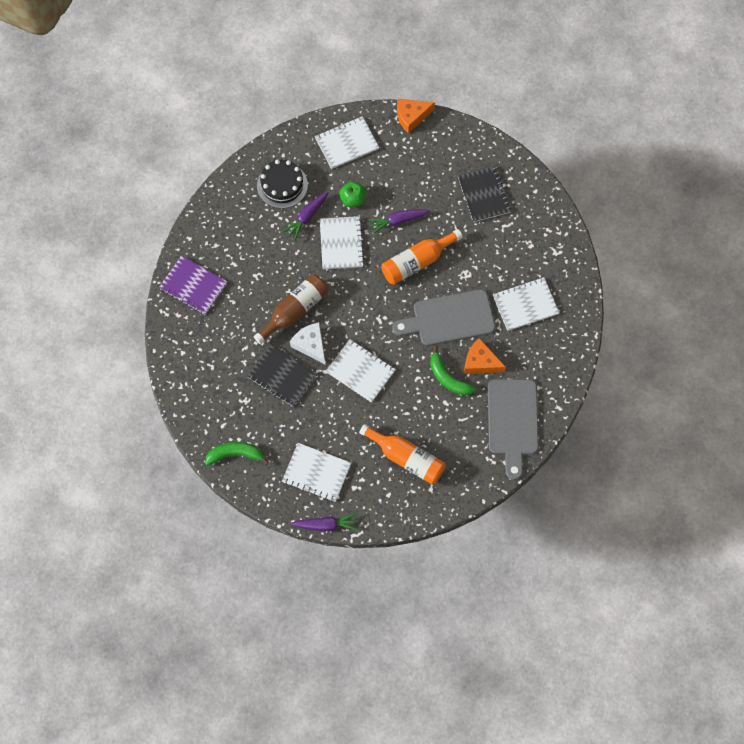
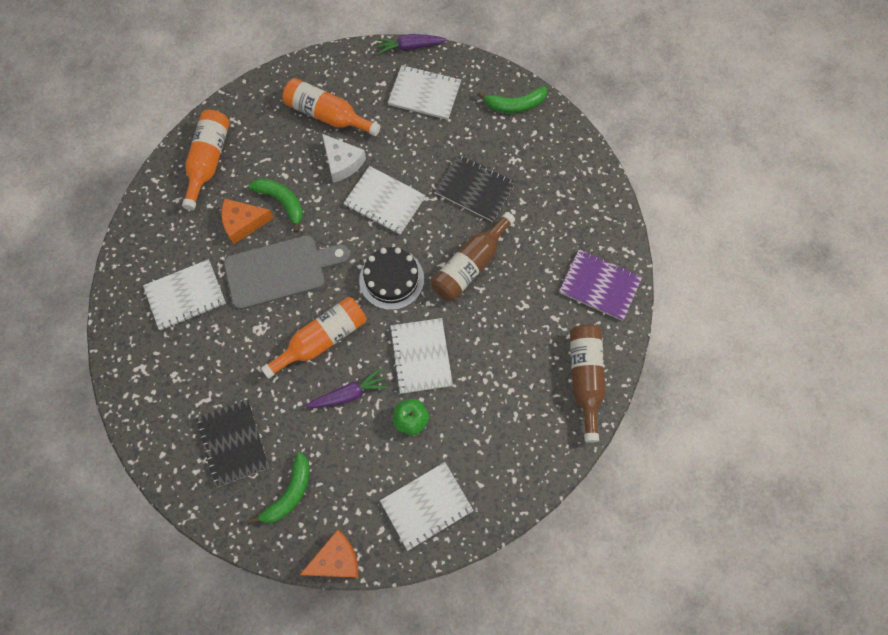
camera: 175 degrees right, 0 degrees up
(219, 218) = (585, 378): none -> brown bottle
(282, 185) = (509, 433): black cake -> black cake (391, 279)
(306, 217) = (470, 389): purple carrot -> none
(310, 345) = (446, 227): white cheese -> white cheese (342, 162)
(443, 159) = (289, 493): none -> green banana
(480, 362) = (243, 223): orange cheese -> orange cheese turned 150 degrees clockwise
(512, 421) = (208, 161): grey cutting board -> orange bottle

